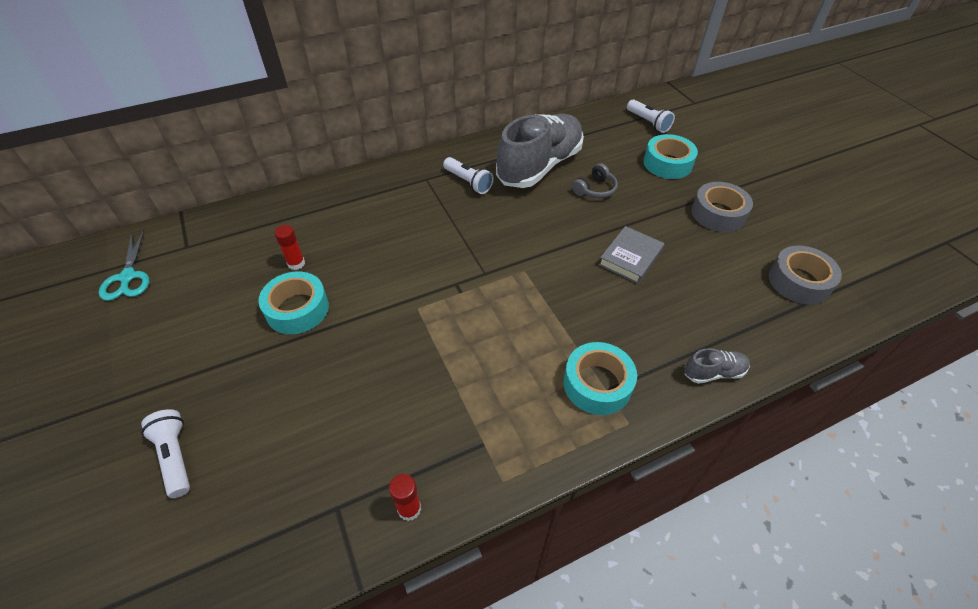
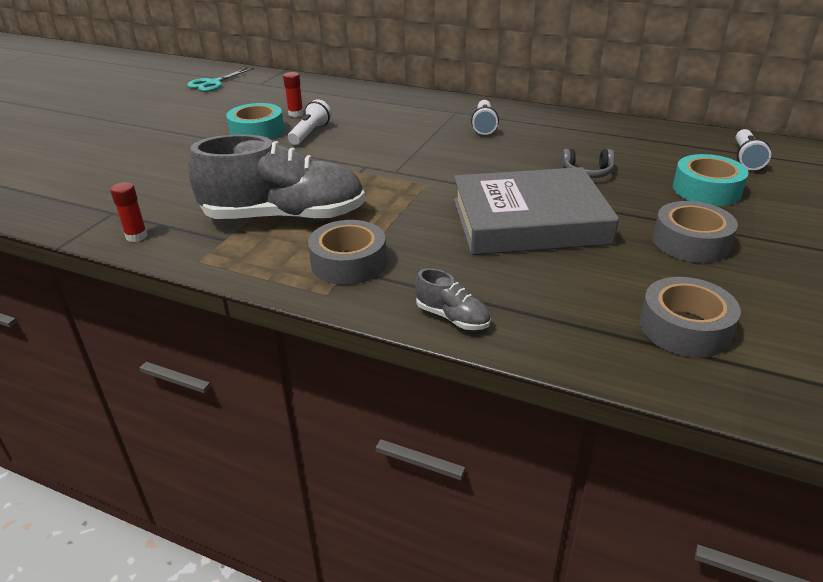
camera: 50 degrees right, 15 degrees down
(175, 457) = (101, 153): white flashlight -> white flashlight (310, 133)
(539, 166) = (564, 141): grey shoe -> grey shoe (284, 217)
(597, 384) = (348, 263): turquoise tape -> grey tape
(630, 258) = (529, 221): grey book -> grey book, size x2.04

